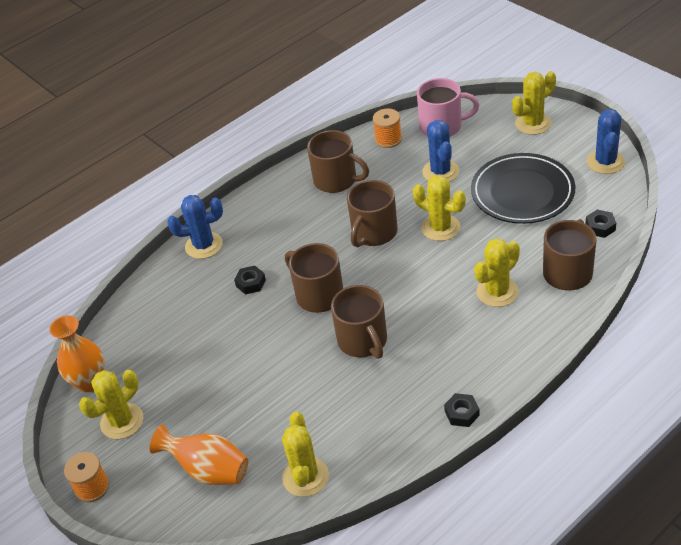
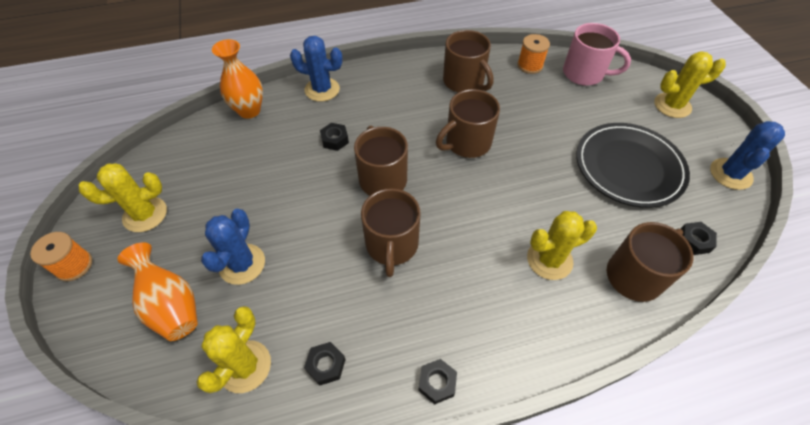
camera: 20 degrees right, 10 degrees up
(89, 382) = (151, 165): orange vase -> orange vase (249, 110)
(369, 444) = (326, 365): none -> black nut
(440, 171) = (560, 113): blue cactus -> blue cactus (242, 264)
(440, 228) = (530, 166): yellow cactus -> none

